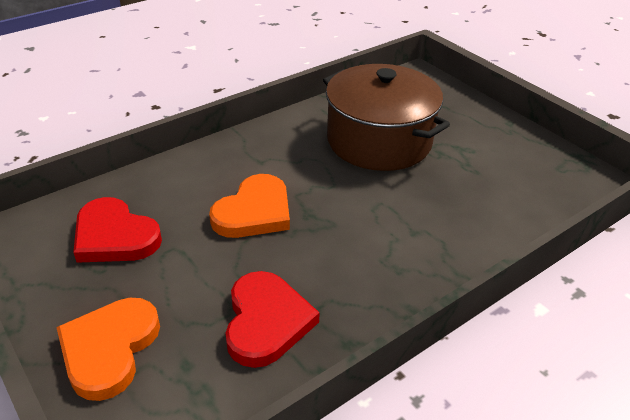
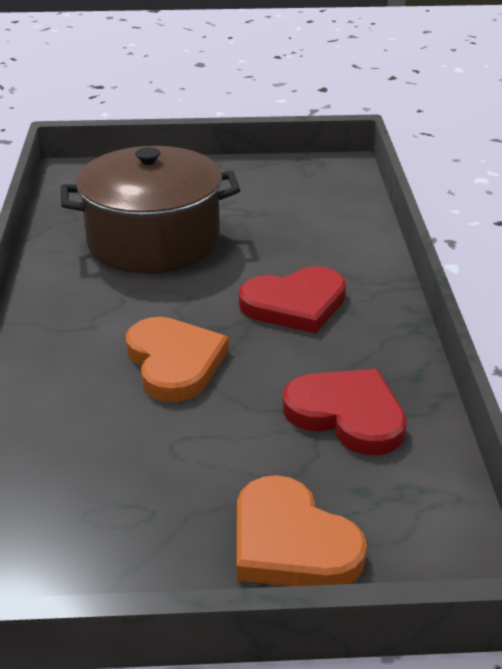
camera: 55 degrees left, 5 degrees down
(114, 236) = (100, 483): red heart -> red heart (295, 304)

